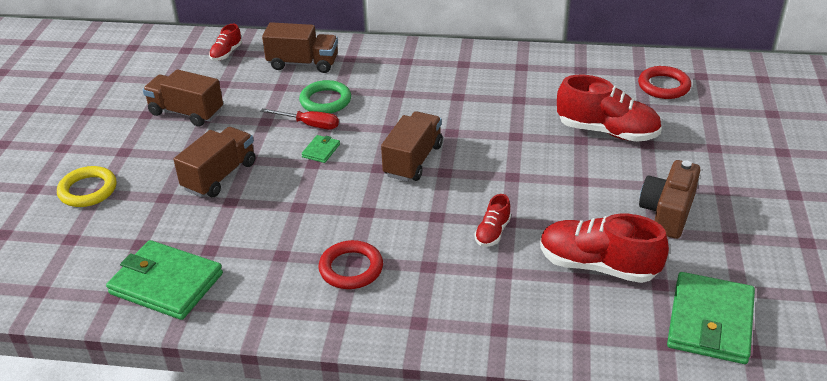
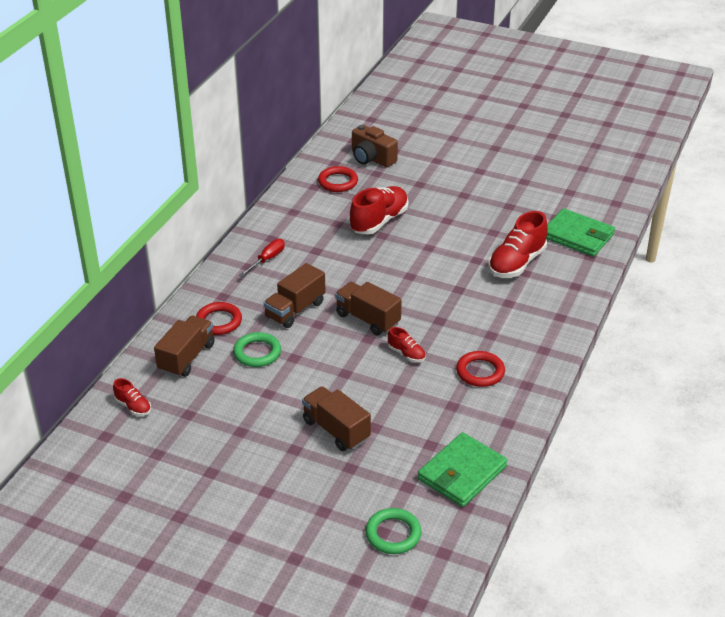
camera: 75 degrees left, 0 degrees up
(67, 247) = (393, 534): none -> green ring
(88, 190) = (316, 518): yellow ring -> none
(186, 112) = (225, 443): brown truck -> brown truck (295, 310)
(309, 125) = (288, 367): red screwdriver -> red screwdriver (267, 259)
(321, 150) = (329, 366): green wallet -> none
(365, 68) = (219, 321): none -> red ring
(492, 232) = (467, 299): red shoe -> red shoe (406, 354)
(667, 212) = (477, 222): brown camera -> brown camera (372, 158)

